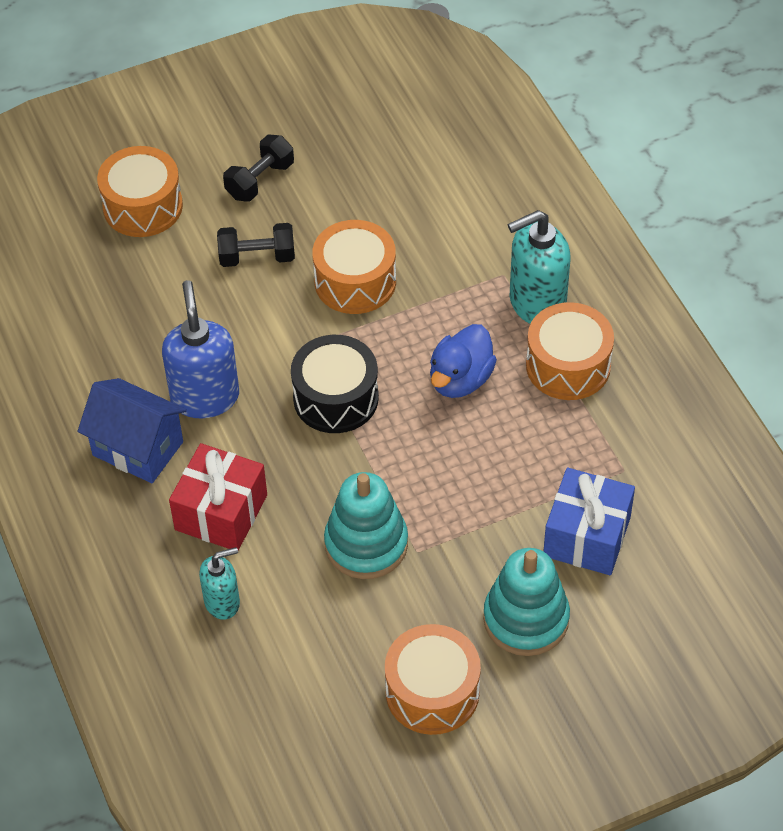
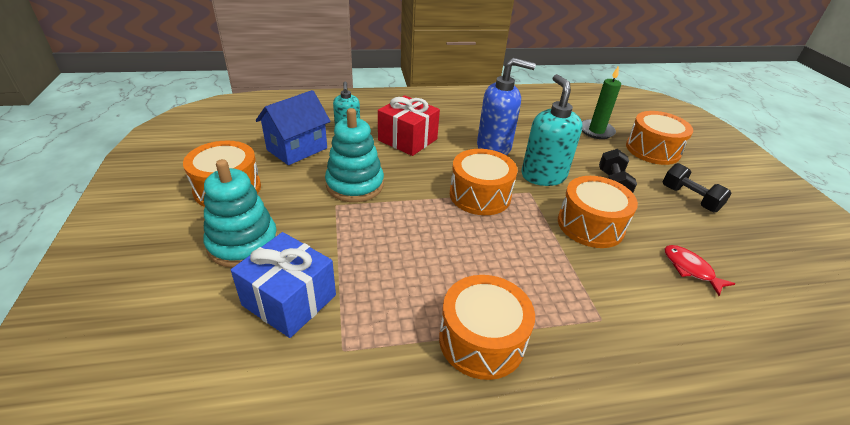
camera: 100 degrees right, 15 degrees down
(106, 271) = (596, 131): none -> green candle
(138, 448) = (463, 122): blue house -> blue house (297, 149)
(336, 398) = (480, 195): black drum -> orange drum
(400, 197) = (690, 269): none -> red fish
(460, 379) = (482, 261): blue duck -> none
(536, 304) = (563, 336): turquoise soap dispenser -> turquoise soap dispenser (543, 176)

